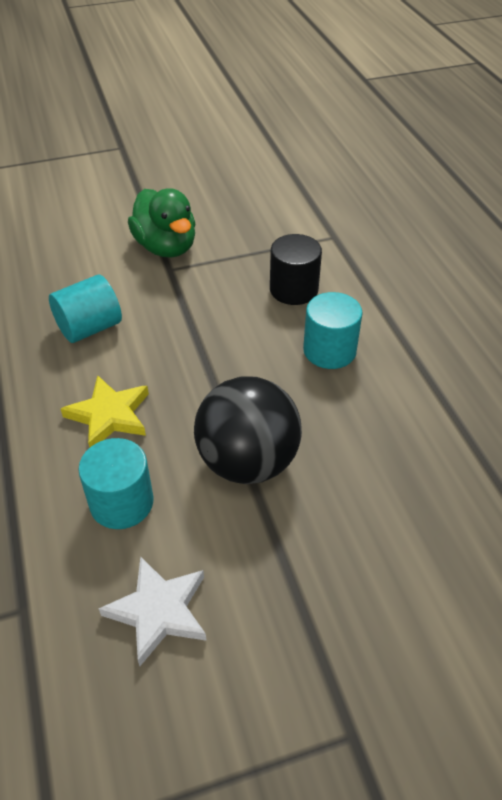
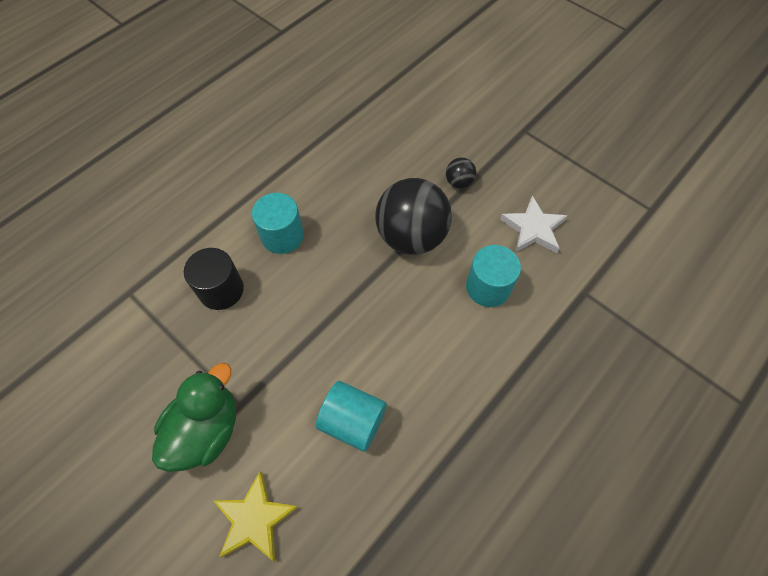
camera: 120 degrees left, 15 degrees up
(109, 415) = (430, 340): yellow star -> yellow star (255, 518)
(299, 562) = (459, 182): none -> black ball

